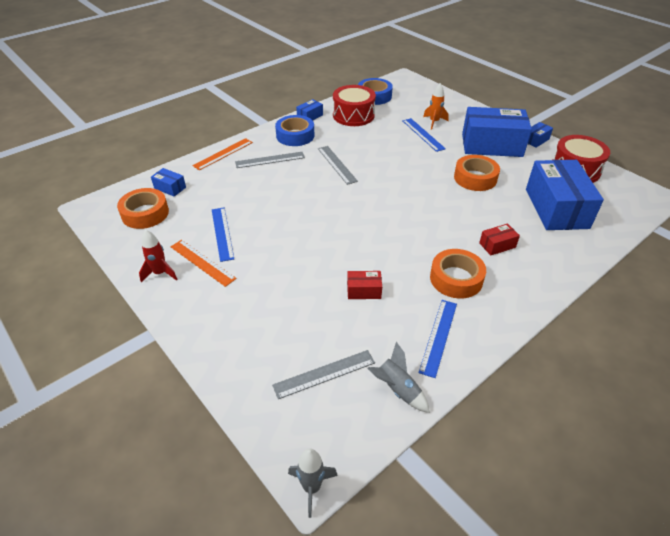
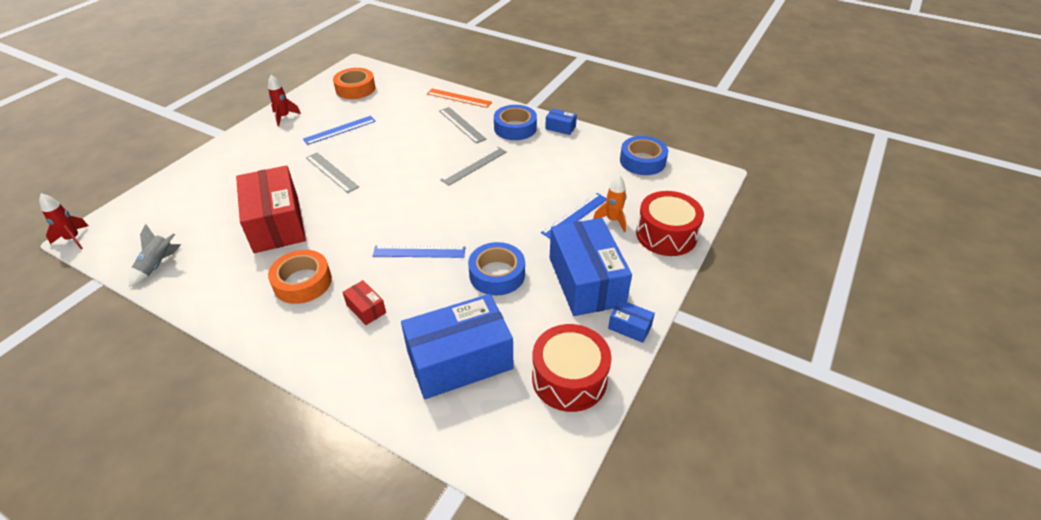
camera: 70 degrees right, 0 degrees up
(170, 188) = (394, 88): blue box -> none
(202, 262) = (300, 131): orange ruler -> none
(312, 487) = (73, 239): grey rocket -> red rocket
(324, 374) = (177, 222): grey ruler -> grey ruler (331, 172)
(353, 115) = (584, 155): red drum -> red drum (666, 235)
(364, 291) = (276, 223): red box -> red box, size x2.35
(438, 336) = (219, 281): blue ruler -> blue ruler (419, 251)
(475, 178) = (497, 274): orange tape -> blue tape

